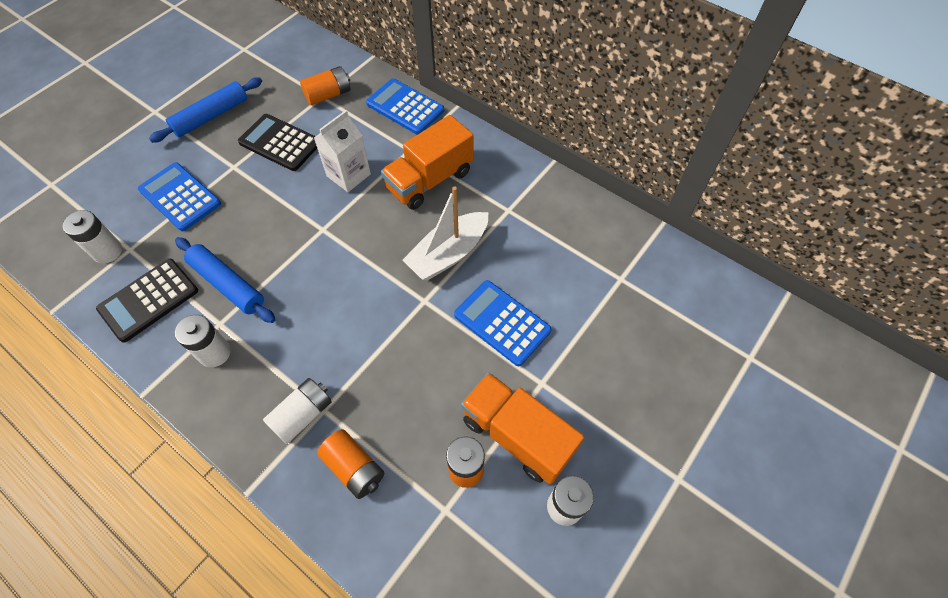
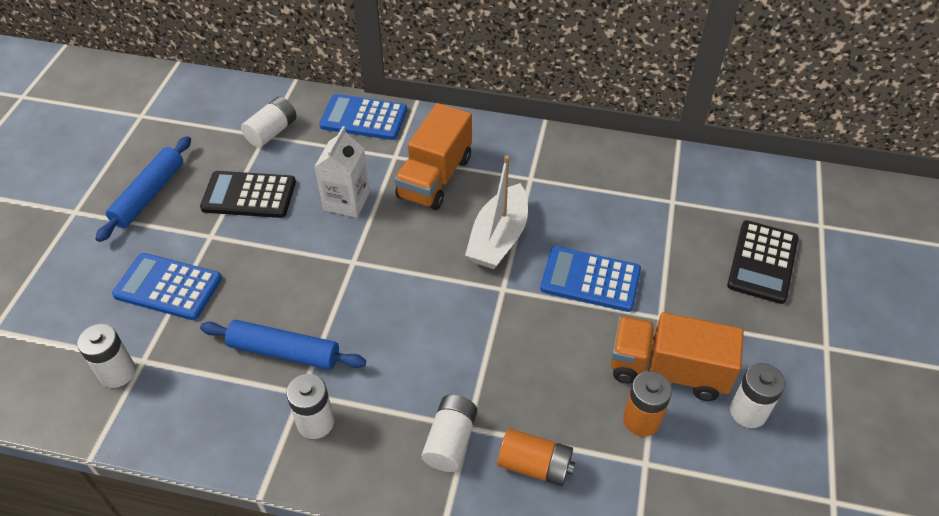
camera: 25 degrees left, 10 degrees down
(149, 300) = (203, 401): black calculator -> black calculator (762, 262)
(328, 95) = (272, 132): orange battery -> white battery

